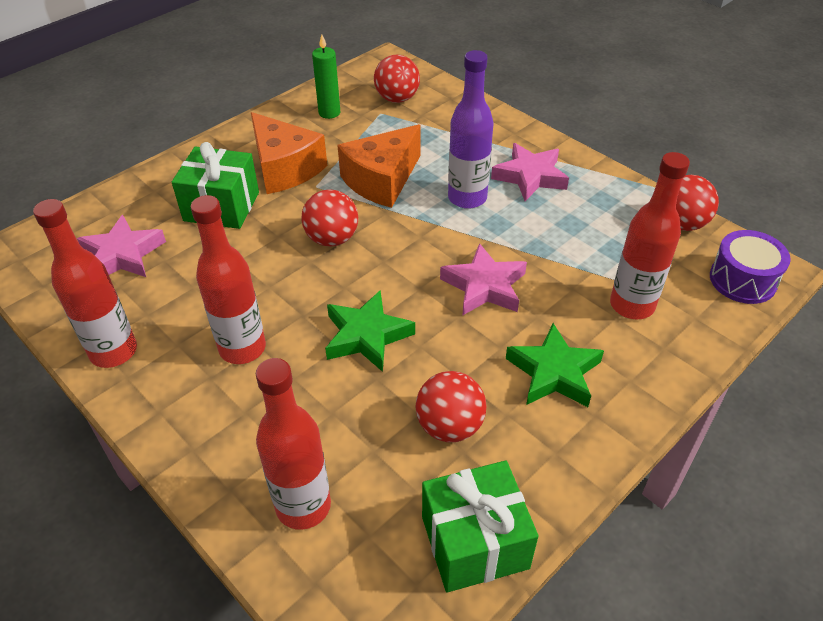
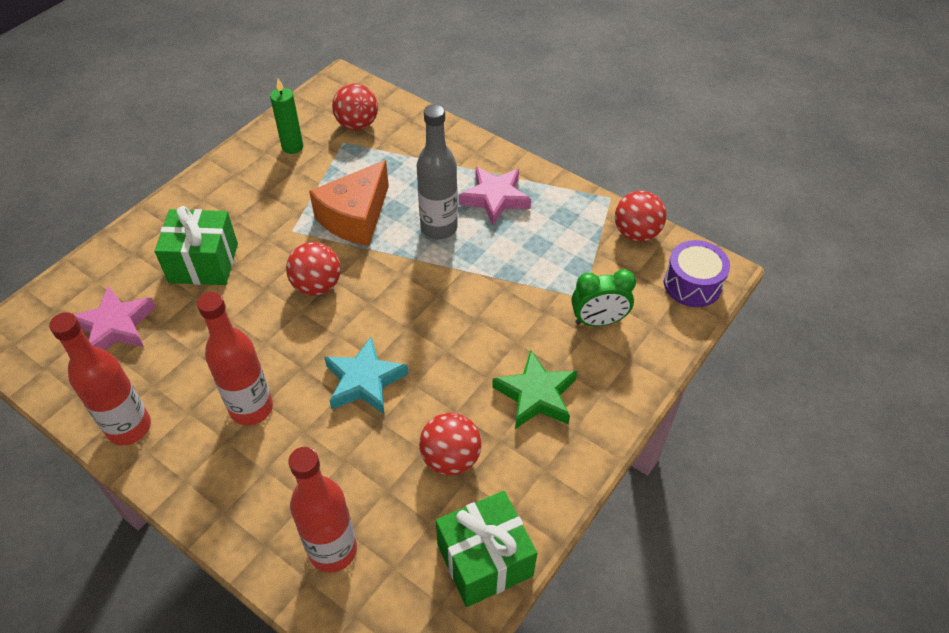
camera: 10 degrees left, 5 degrees up
(285, 168) = (258, 214): orange cheese -> none
(366, 336) = (364, 381): green star -> turquoise star
(467, 198) = (439, 228): purple bottle -> grey bottle
(484, 286) = (465, 318): pink star -> none
(632, 305) = (598, 321): red bottle -> green clock

